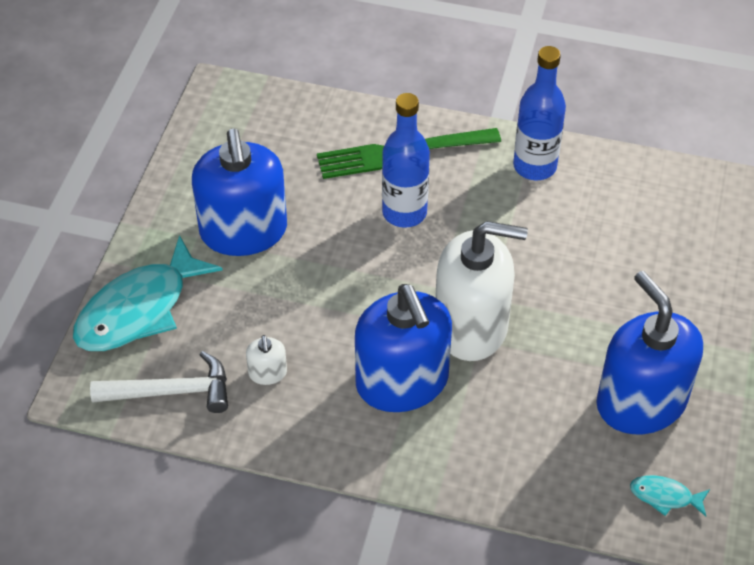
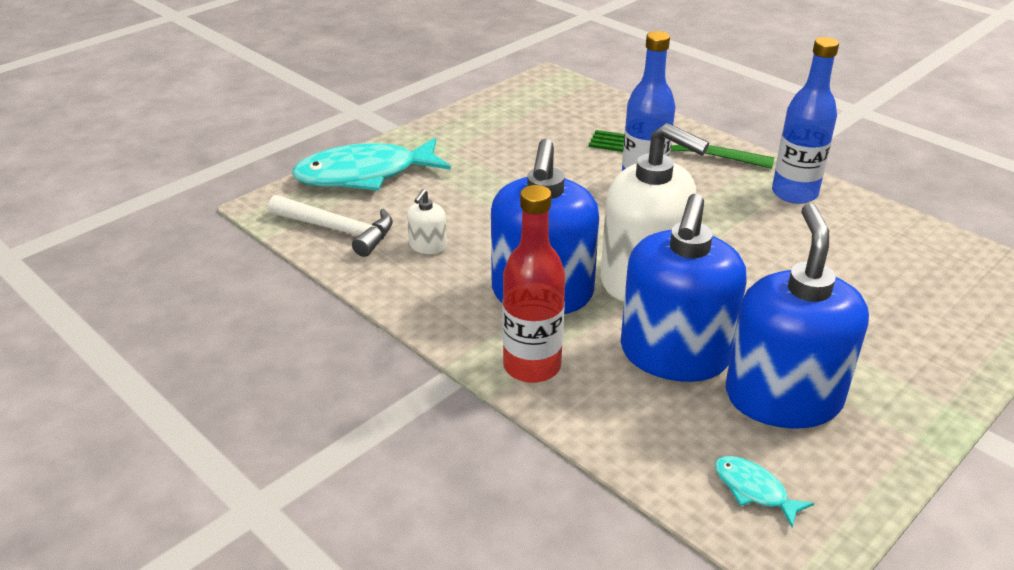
camera: 30 degrees right, 15 degrees down
(243, 231) = (493, 157): blue soap dispenser -> blue soap dispenser (674, 354)
(445, 463) = (532, 366): none -> red bottle

